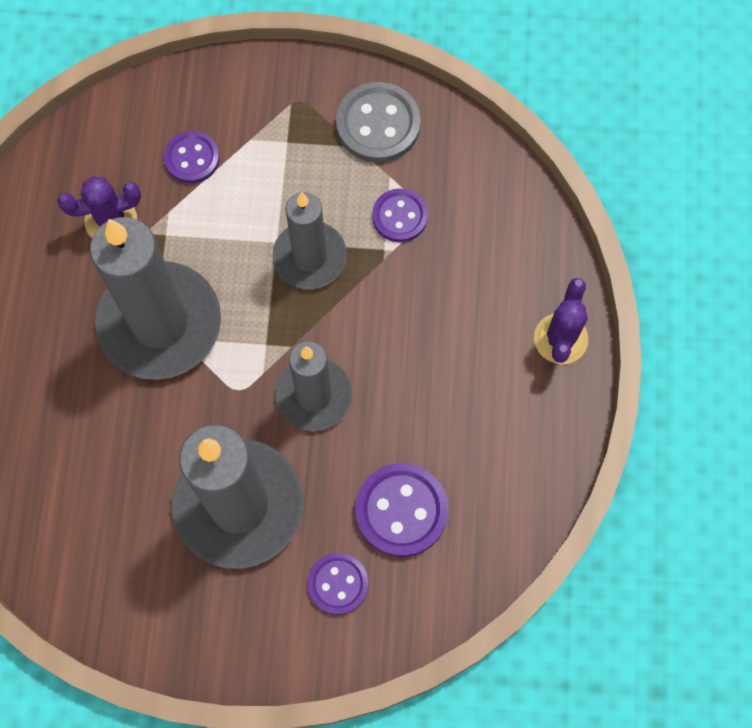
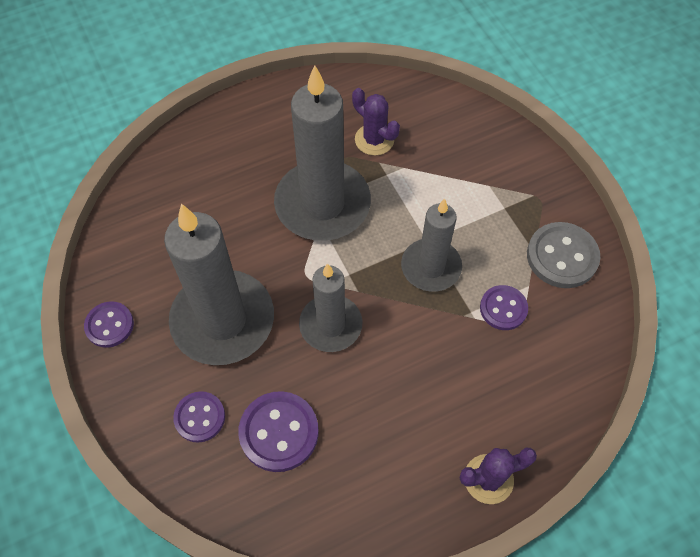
camera: 60 degrees right, 10 degrees down
(192, 158) = (450, 160): purple button -> purple button (109, 325)

